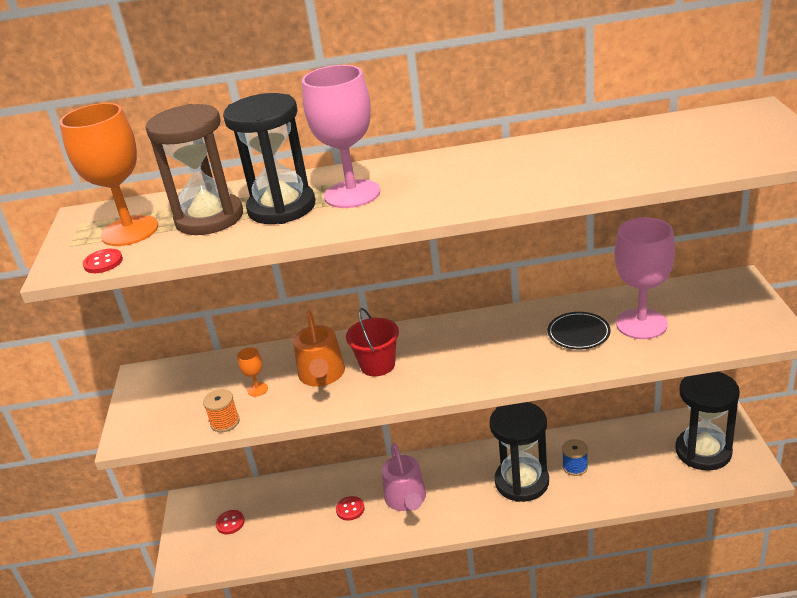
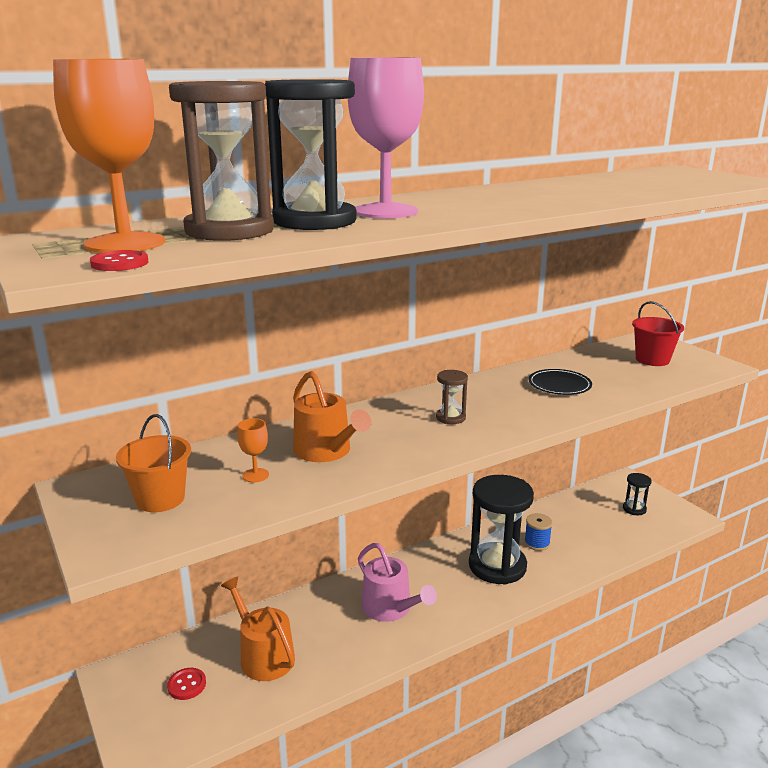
camera: 30 degrees left, 10 degrees down
(184, 398) = (160, 499): none -> orange bucket
(225, 422) = (238, 512): orange spool -> none
(291, 514) = (263, 656): none -> orange watering can
(350, 509) = (332, 633): red button -> none
(377, 365) = (383, 434): red bucket -> red bucket (652, 360)
(446, 357) = (450, 418): none -> brown hourglass
(641, 324) = (606, 372): pink goblet -> none
(703, 451) = (634, 509): black hourglass -> black hourglass, size x0.45

